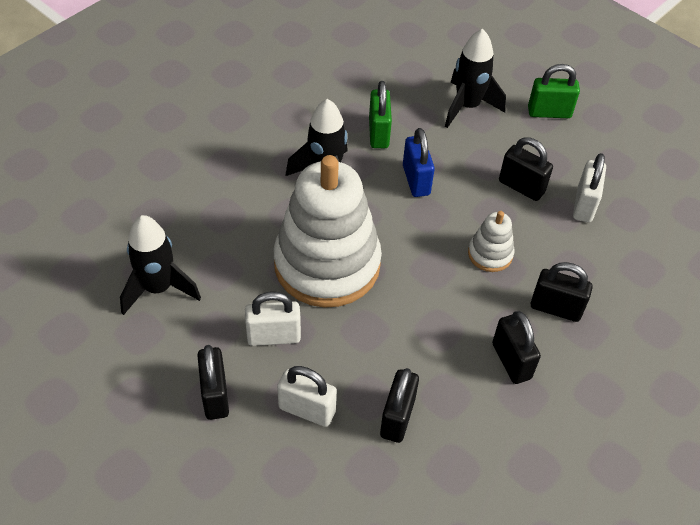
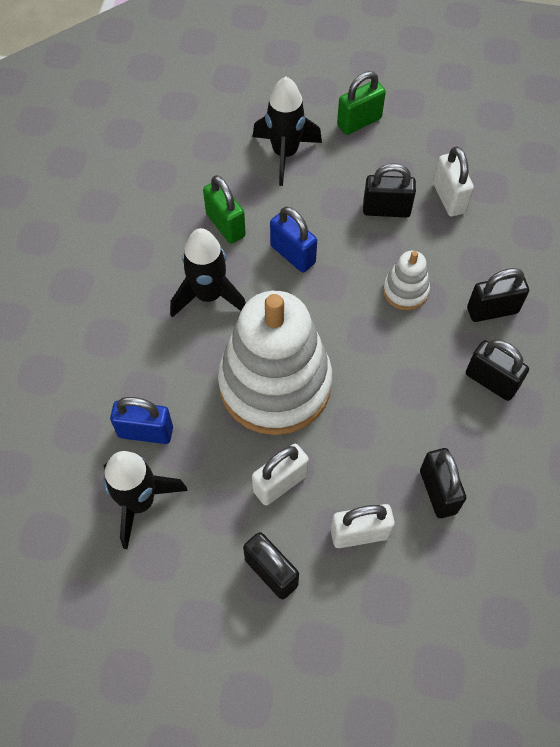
camera: 30 degrees left, 10 degrees up
(202, 243) = (145, 432): none -> blue padlock

